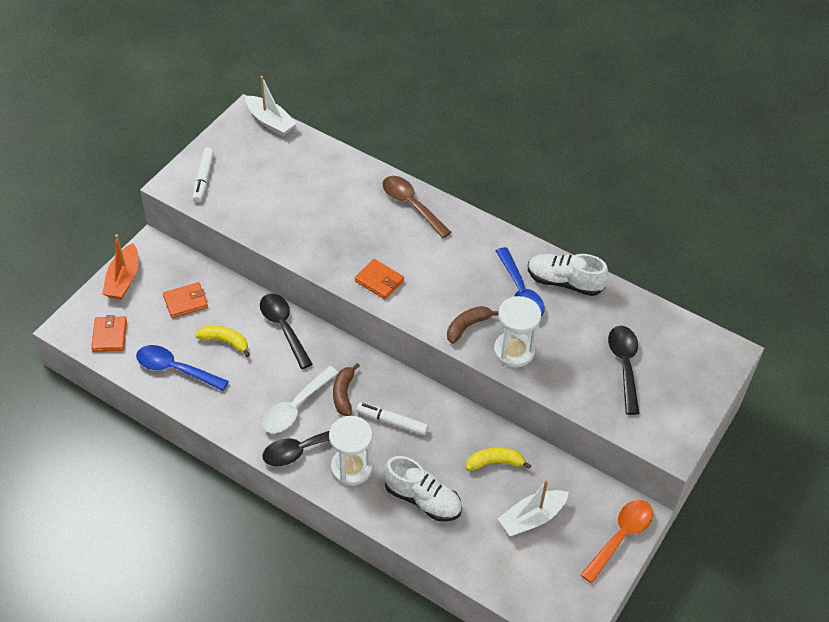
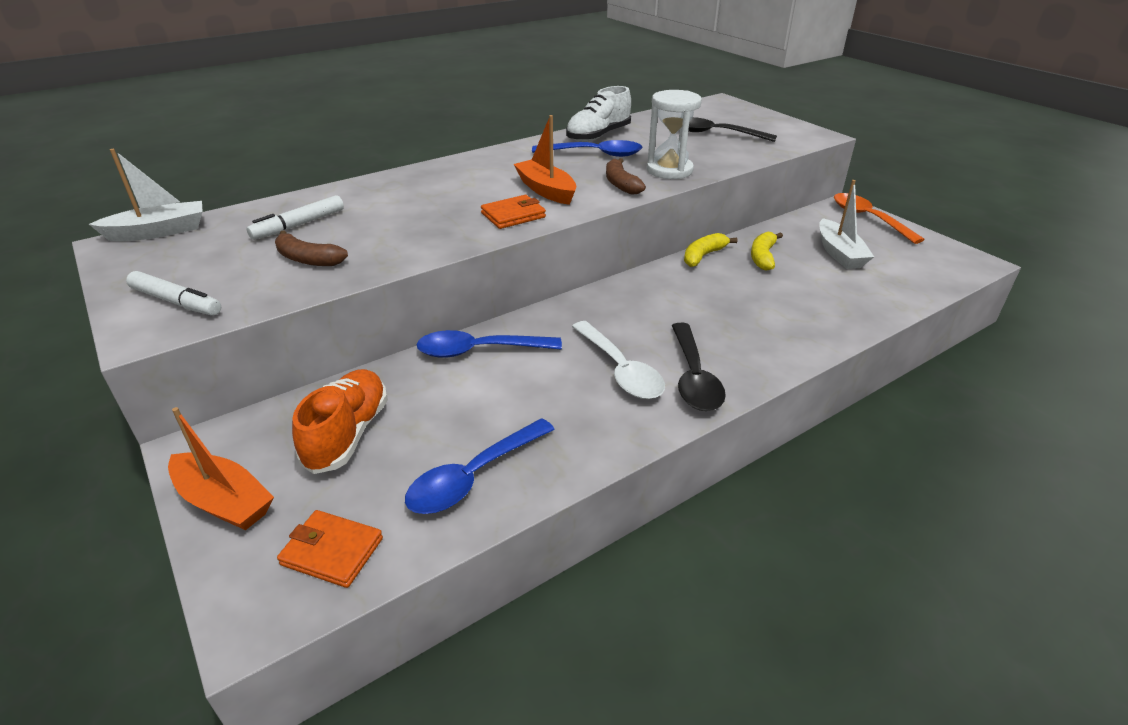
camera: 65 degrees left, 15 degrees down
(185, 302) = (348, 434): orange wallet -> orange shoe
(225, 341) = (460, 409): yellow banana -> yellow banana (703, 256)
(283, 327) = (479, 351): black spoon -> blue spoon
(344, 394) = (620, 328): brown banana -> brown banana (308, 259)
(351, 467) = (739, 347): white hourglass -> none
(392, 422) = (681, 304): white marker -> white marker (299, 225)
(411, 205) = (419, 179): brown spoon -> none
(422, 499) = (800, 308): white shoe -> none
(430, 285) = (546, 190): none -> orange boat

